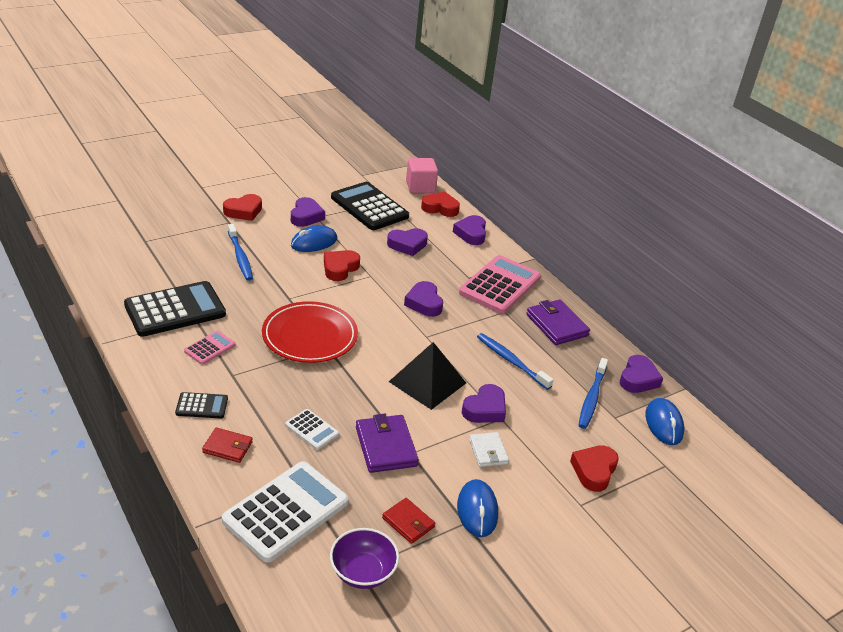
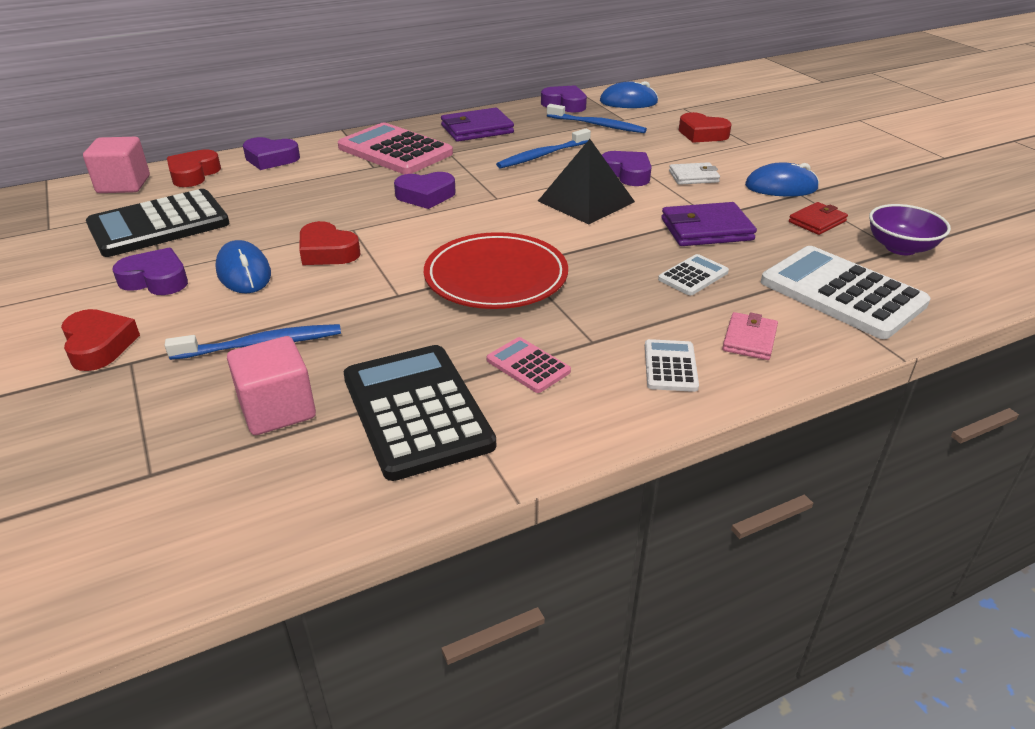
camera: 80 degrees left, 0 degrees up
(184, 268) = (277, 410): none -> pink cube
(202, 406) = (670, 366): black calculator -> white calculator
(227, 447) = (749, 339): red wallet -> pink wallet
(407, 245) = (282, 200): purple heart -> none

